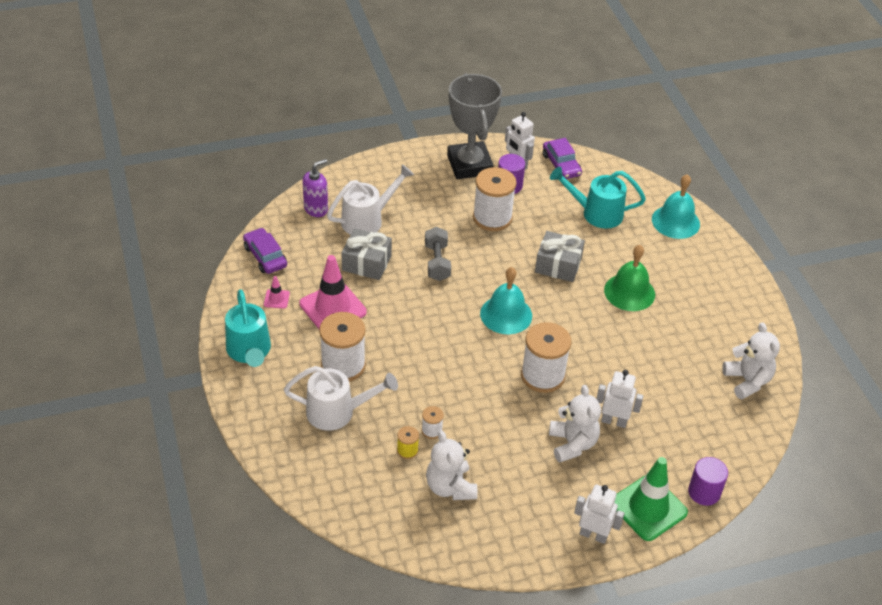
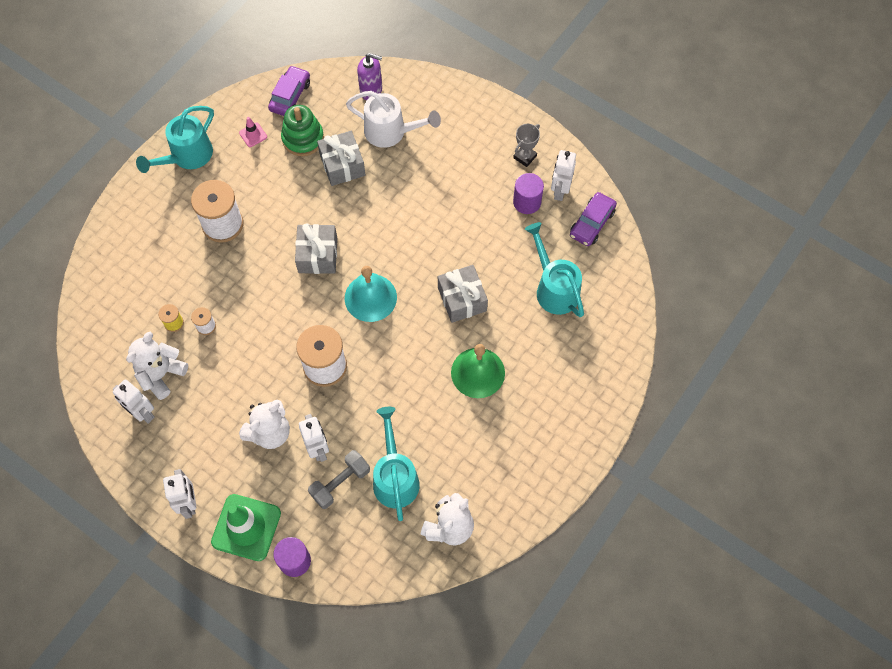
camera: 55 degrees right, 20 degrees up
(315, 271) = (303, 138): none -> green stacking toy
(333, 308) = (275, 176): pink traffic cone -> none
(338, 412) = (175, 253): white watering can -> none
(435, 323) = (317, 255): none -> grey gift
(437, 262) = (386, 211): grey dumbbell -> grey dumbbell (340, 483)
(469, 165) = (525, 157): grey trophy -> grey trophy, size x0.43
(477, 521) = (142, 413): none -> white robot
(492, 218) = (475, 215): white spool -> none
(675, 221) = (603, 356): turquoise bell -> none
(679, 388) = (395, 477): none -> turquoise watering can

